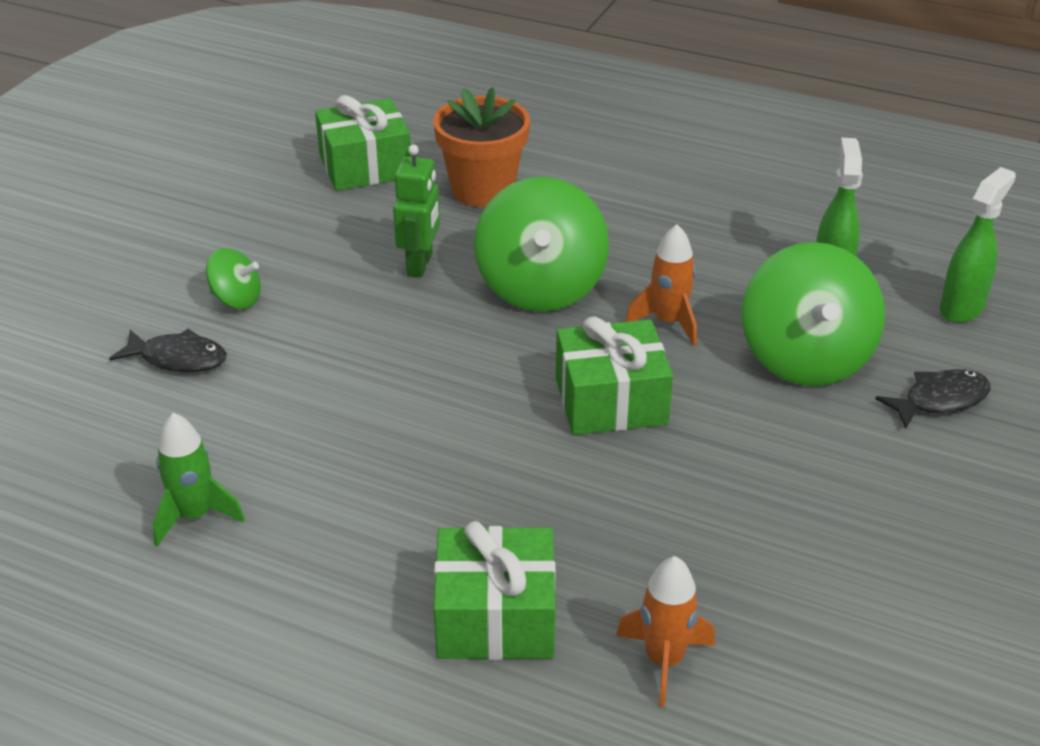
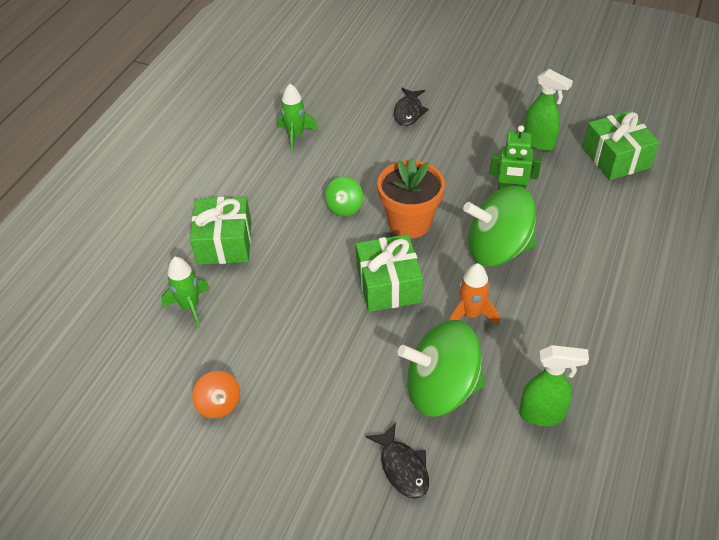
camera: 90 degrees right, 10 degrees up
(236, 299) = (462, 124): green spinning top -> green spinning top (344, 207)
(483, 190) = (605, 215): orange flower pot -> orange flower pot (410, 222)
(664, 661) = (190, 307): orange rocket -> green rocket
(876, 603) = (219, 404): none -> orange spinning top
(962, 308) = (518, 502): green spray bottle -> green spray bottle (539, 143)

